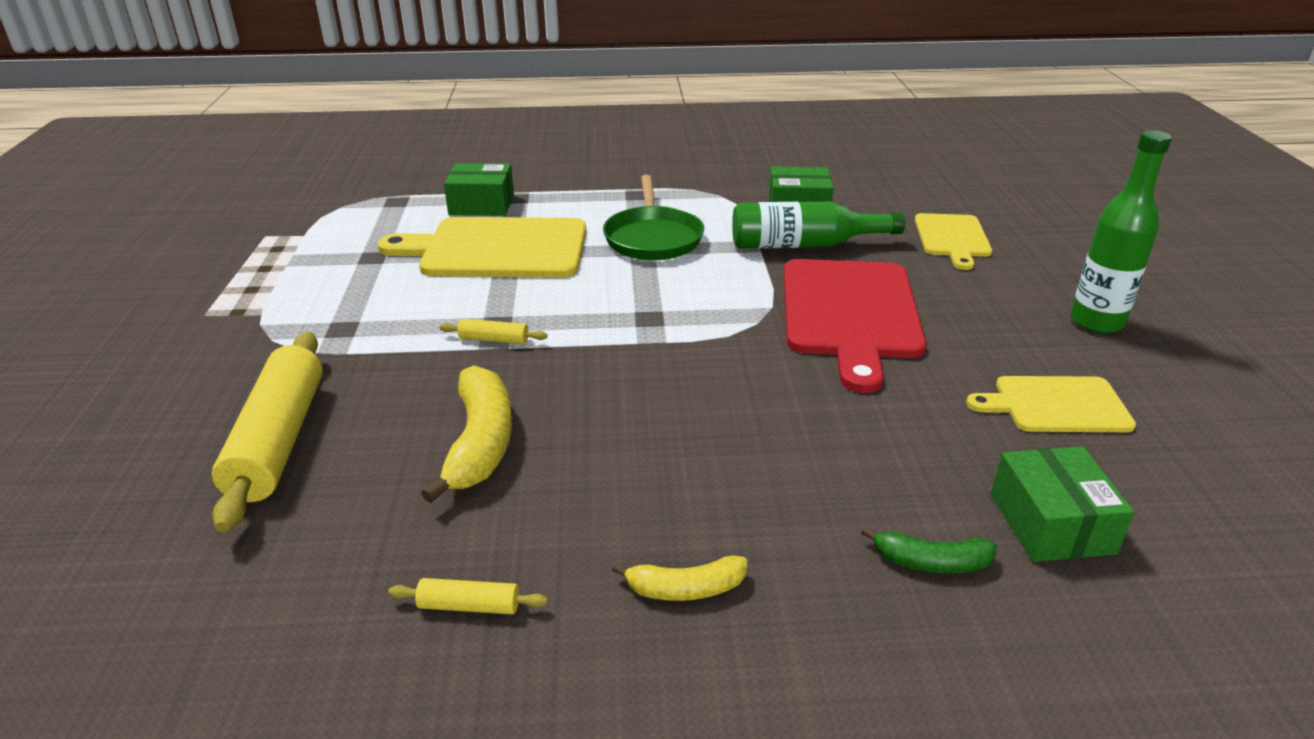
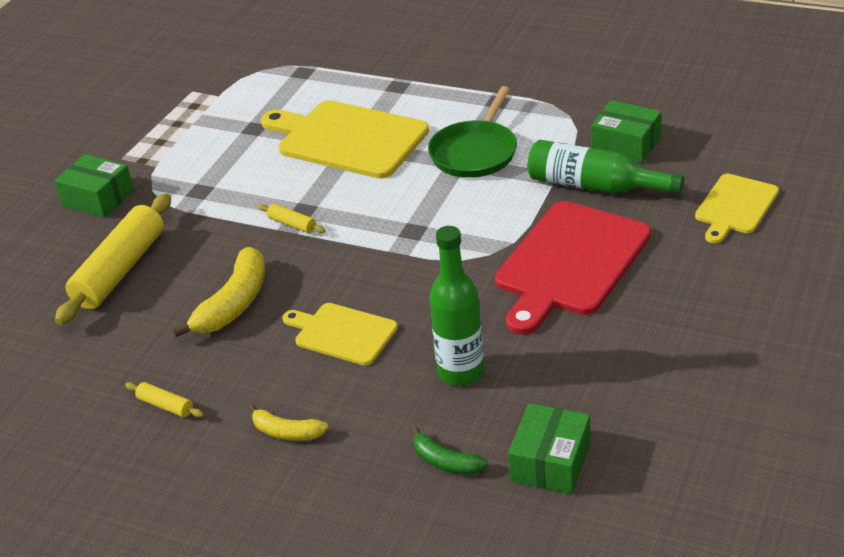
camera: 30 degrees right, 5 degrees up
(481, 205) = (365, 89): green box -> green box (98, 198)
(1056, 405) = (651, 381): yellow cutting board -> yellow cutting board (342, 333)
(1096, 322) = (770, 320): green bottle -> green bottle (461, 372)

